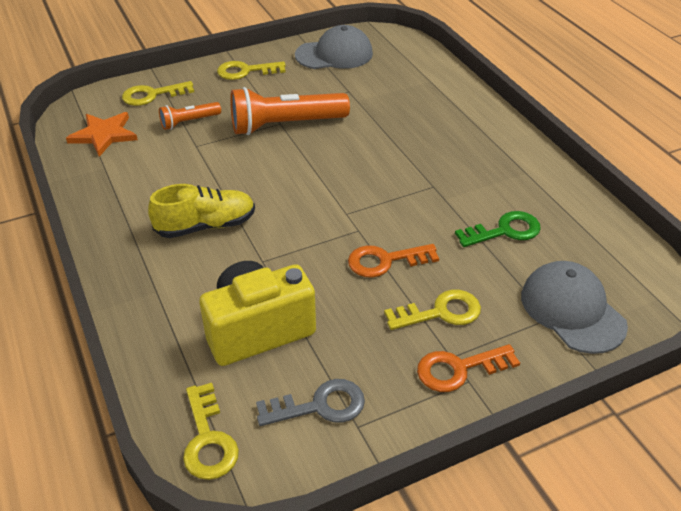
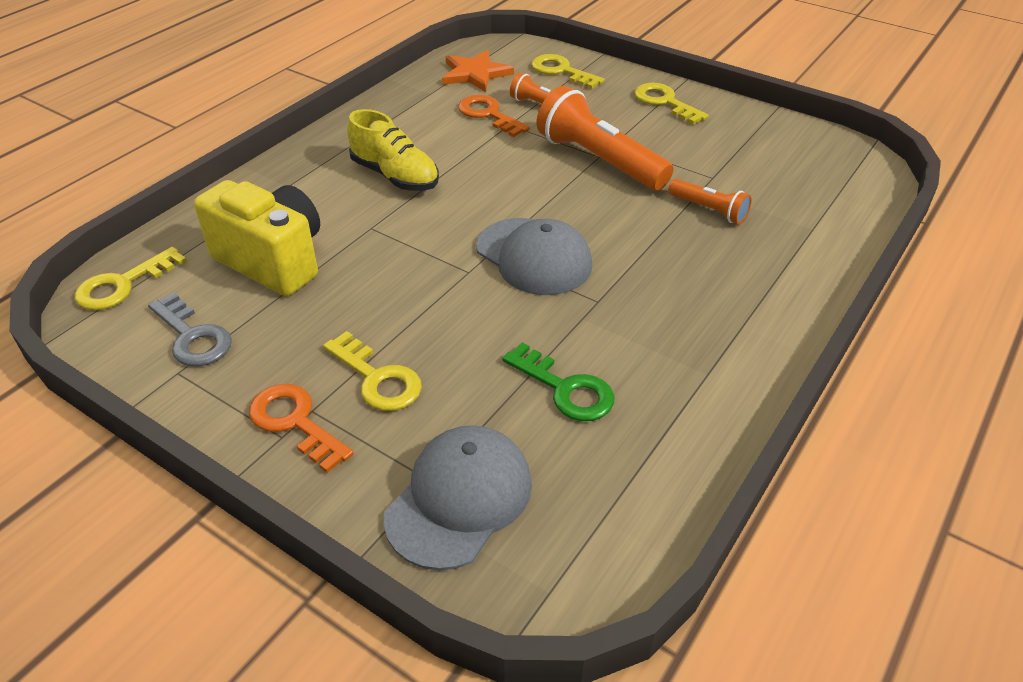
camera: 60 degrees right, 0 degrees up
(334, 54) = (772, 142): grey cap -> grey cap (534, 257)
(381, 107) = (709, 210): none -> orange flashlight
(385, 261) = (432, 308): orange key -> orange key (488, 114)

